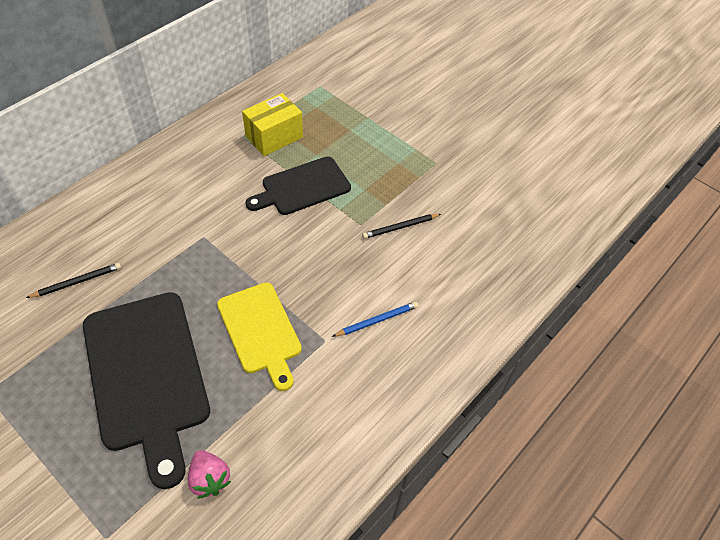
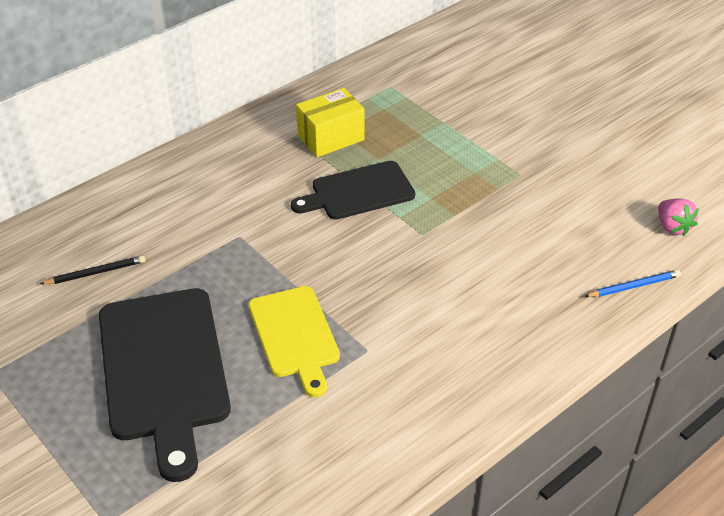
camera: 10 degrees right, 10 degrees down
(209, 479) = (223, 477): pink strawberry -> pink strawberry (672, 227)
(377, 320) = (430, 334): blue pencil -> blue pencil (633, 286)
(400, 227) = (469, 240): black pencil -> none

